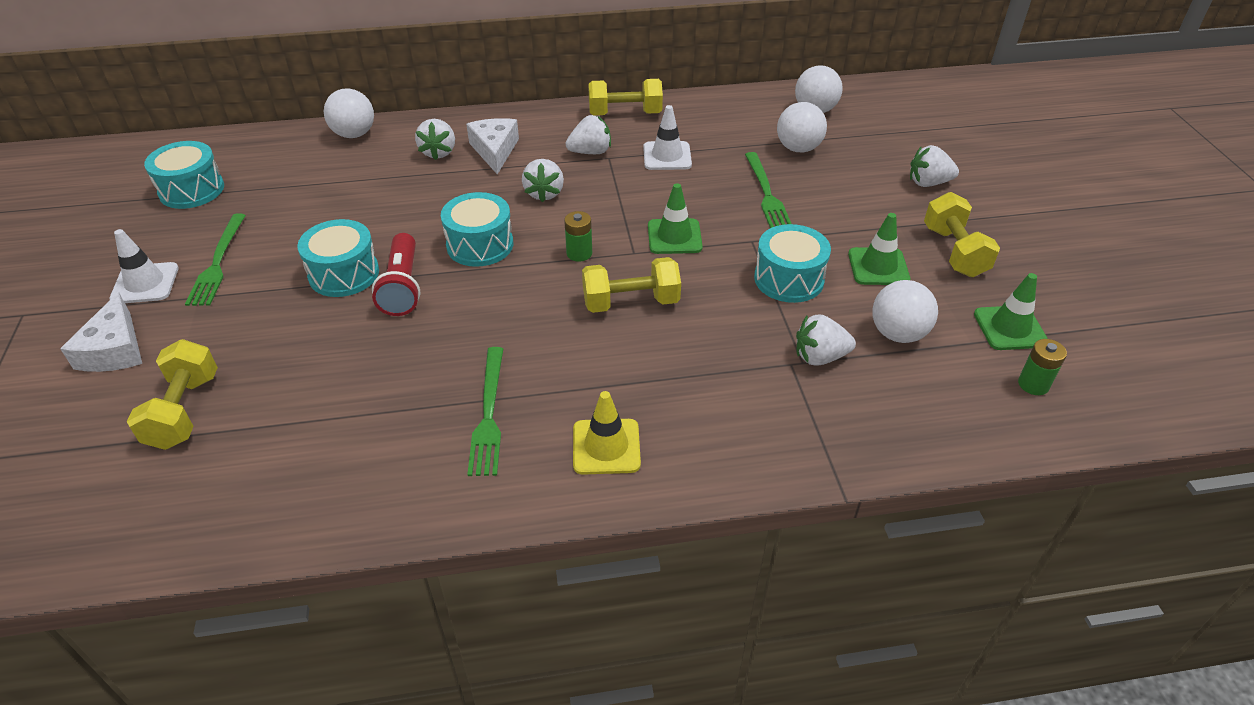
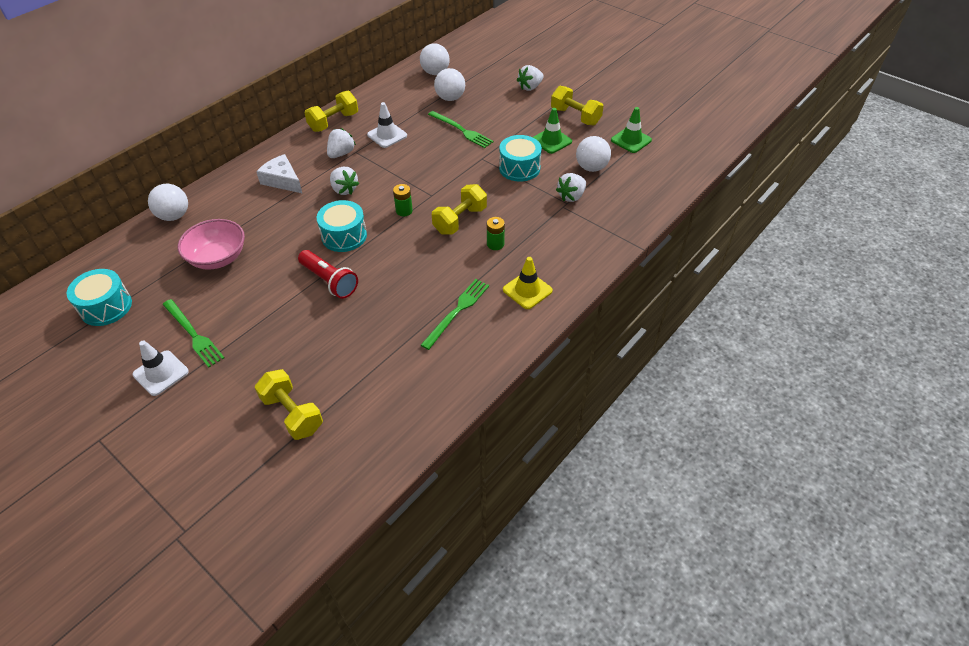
camera: 40 degrees left, 5 degrees up
(115, 349) = (198, 415): white cheese -> none
(336, 198) = (218, 258): none -> pink bowl
(344, 274) = (285, 294): turquoise drum -> none
(438, 152) = (248, 199): white strawberry -> none
(488, 414) = (457, 311): green fork -> green fork turned 105 degrees counterclockwise
(674, 237) = (442, 176): green traffic cone -> none
(1033, 384) = (662, 160): green battery -> green battery (495, 244)

